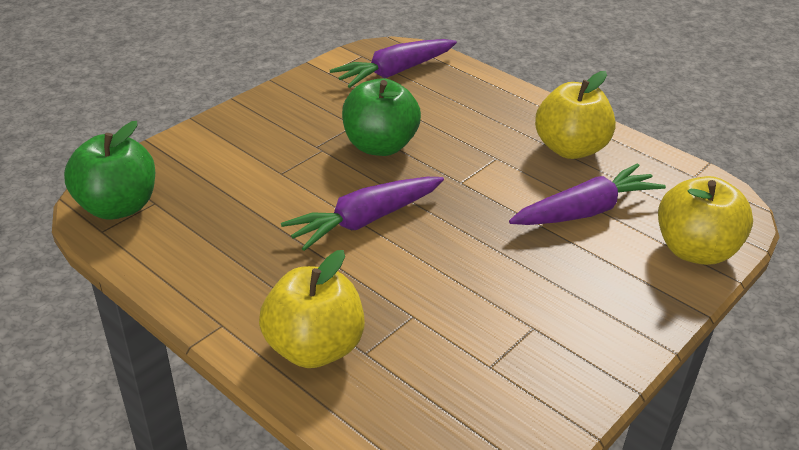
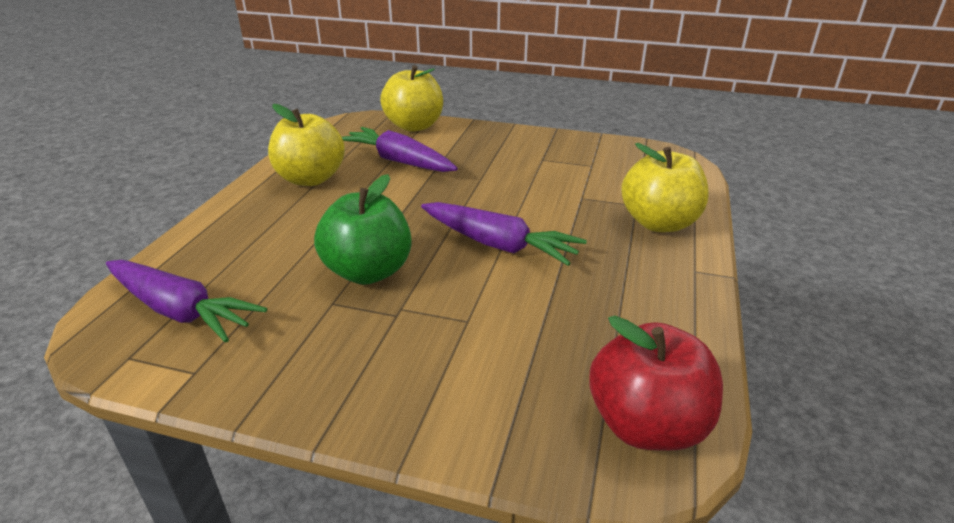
camera: 115 degrees left, 5 degrees down
(118, 207) = (647, 425): green apple -> red apple

